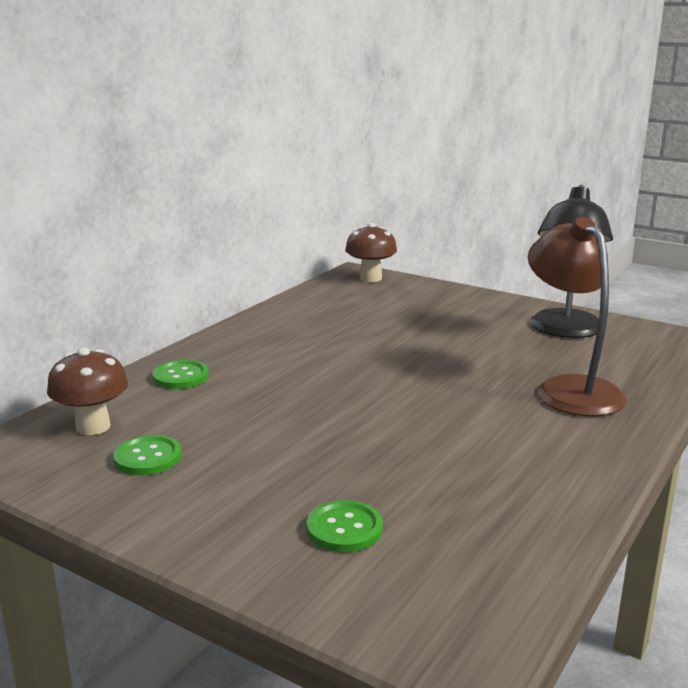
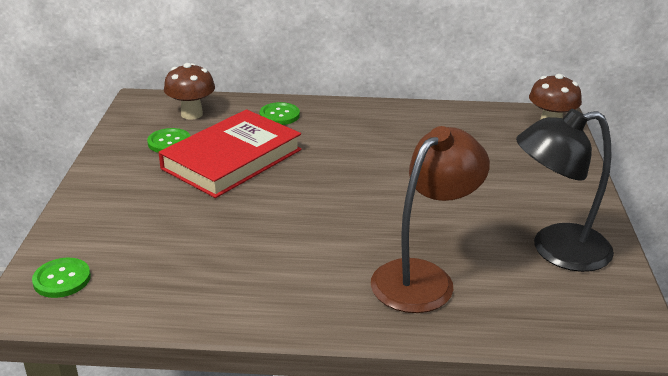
camera: 60 degrees right, 10 degrees up
(247, 426) = (232, 159): none -> red book
(344, 529) = (132, 229): green button -> green button (62, 279)

